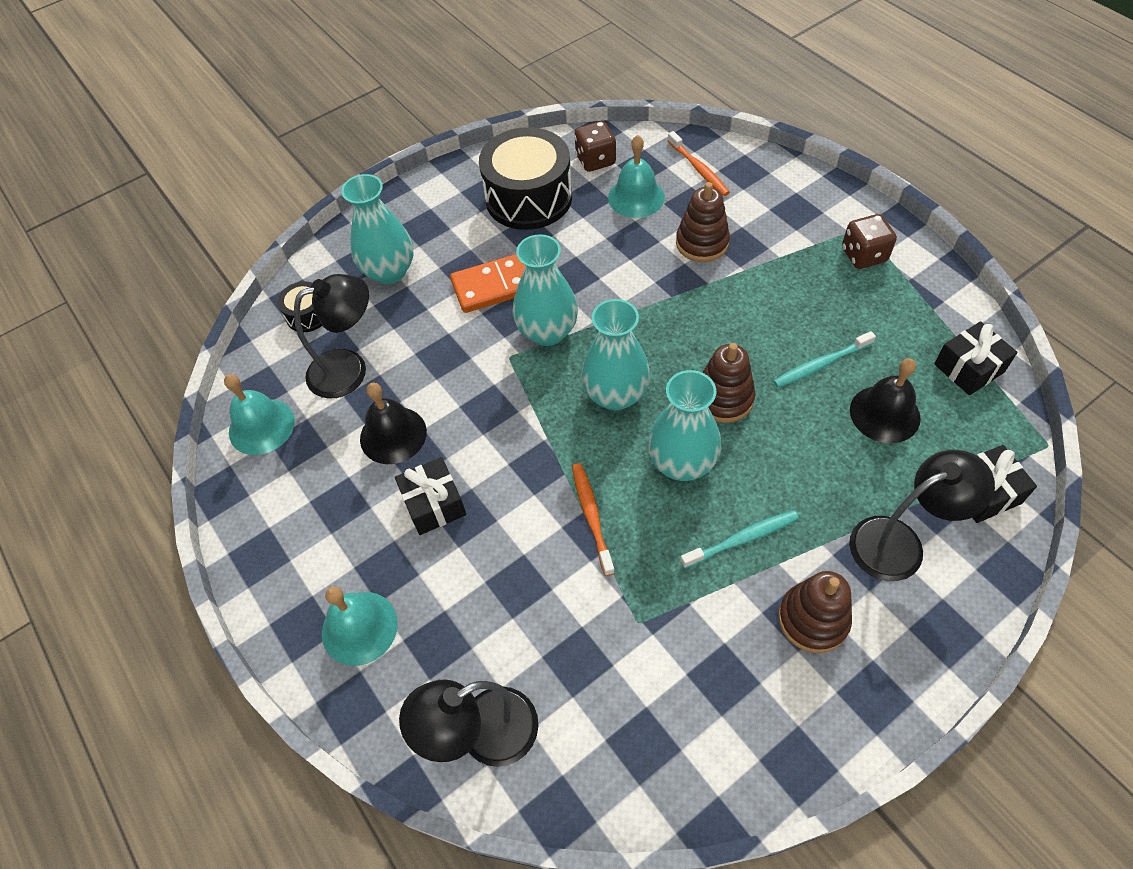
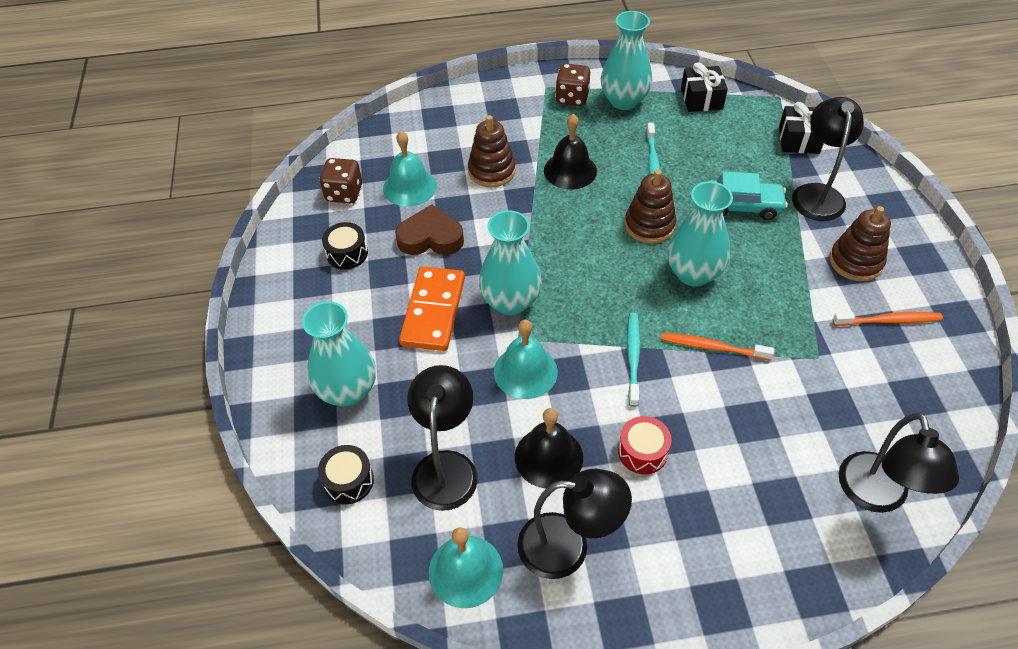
camera: 65 degrees left, 5 degrees down
(312, 487) = (568, 546): none -> black lamp
(359, 628) = (741, 556): turquoise bell -> turquoise bell (525, 371)
(434, 504) = (642, 452): black gift -> red drum
(529, 198) = (347, 253): black drum -> black drum, size x0.46
(585, 241) = (430, 238): none -> brown heart
(615, 395) = (605, 285): turquoise vase -> turquoise vase (624, 101)
(698, 169) = (412, 139): orange toothbrush -> orange toothbrush (888, 321)
(741, 539) = (776, 269): turquoise toothbrush -> turquoise toothbrush (633, 358)
(818, 472) = (741, 206): none -> turquoise car
(884, 414) = (713, 152): black bell -> black bell (570, 170)

